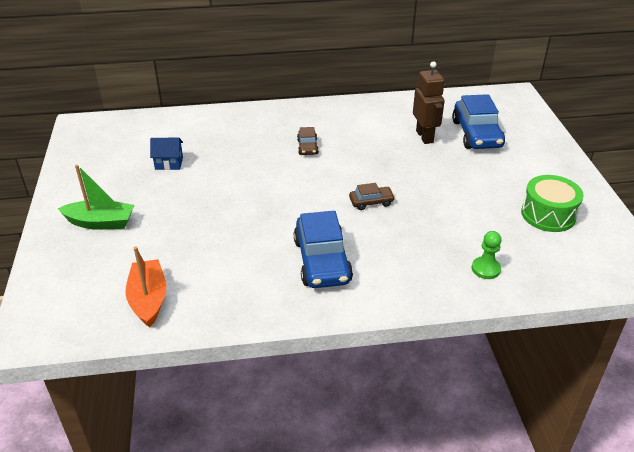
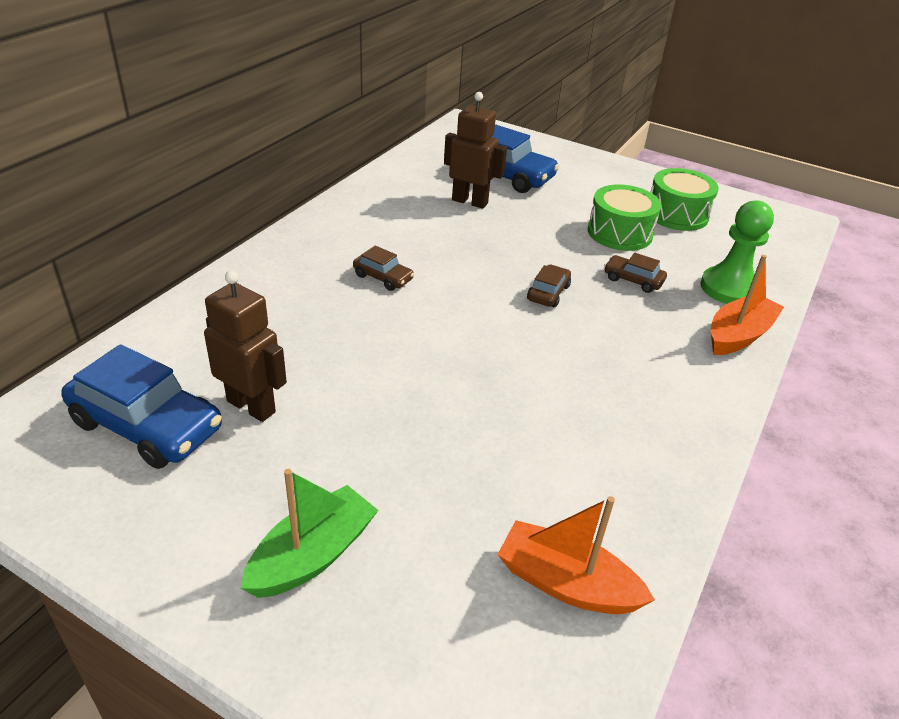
camera: 55 degrees left, 0 degrees up
(169, 163) = (252, 406): blue house -> brown robot
(322, 261) = (623, 381): blue car -> blue car (147, 425)
(433, 226) = (633, 280): none -> brown car
(433, 290) = (738, 335): none -> orange boat
(481, 201) = (620, 233): none -> green drum
(485, 269) = (729, 288): green pawn -> green pawn, size x1.65

